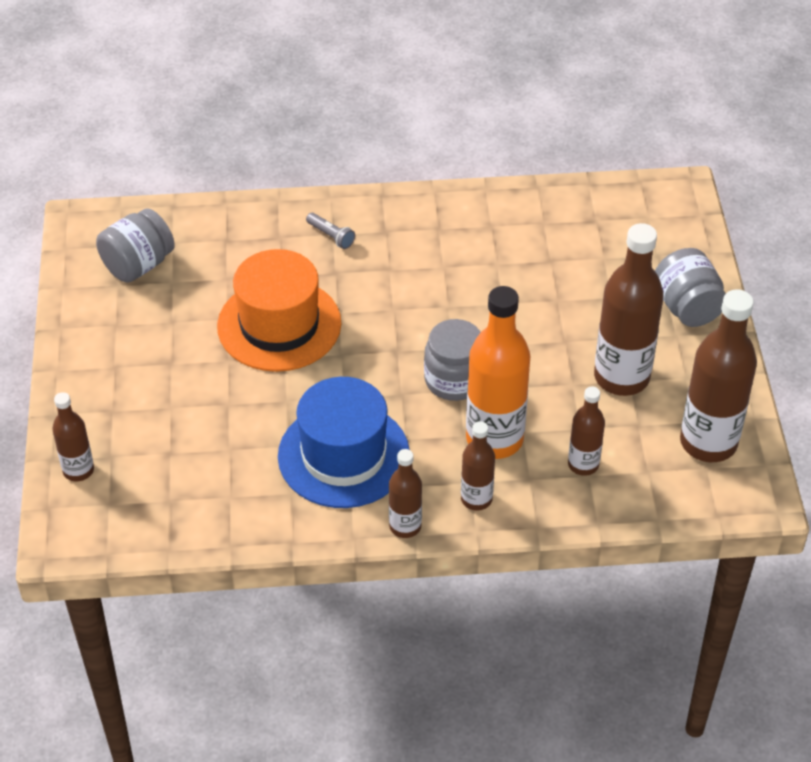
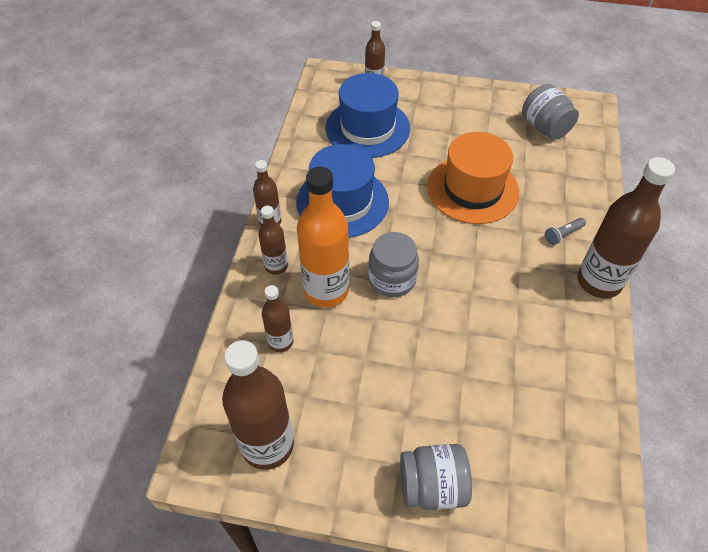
camera: 105 degrees right, 5 degrees up
(185, 458) = (367, 128): none -> blue hat
(621, 377) = (361, 399): brown bottle -> brown bottle (599, 282)

